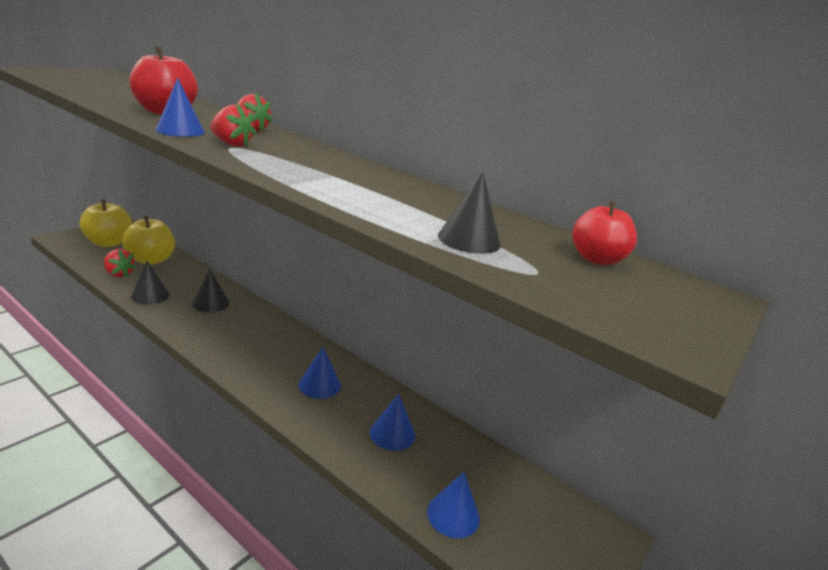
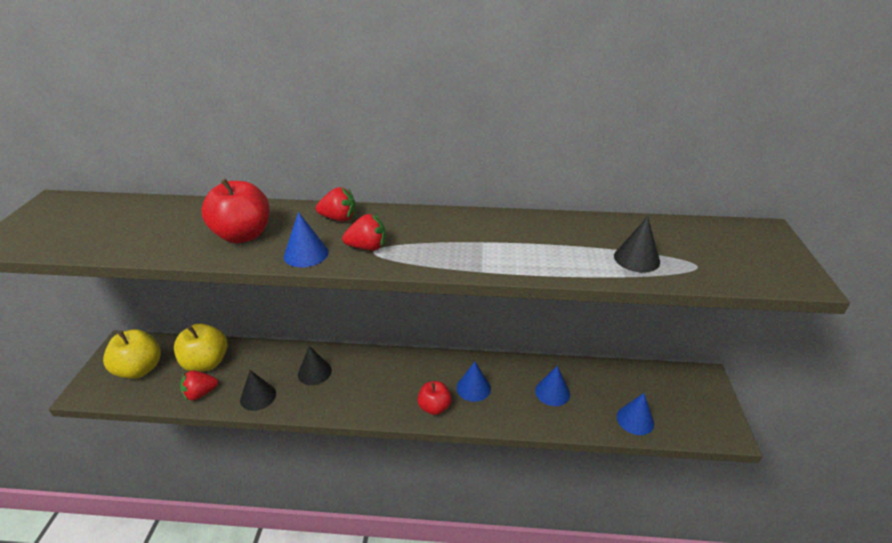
camera: 30 degrees left, 10 degrees up
(119, 274) = (200, 393): red strawberry -> red strawberry turned 150 degrees clockwise
(597, 259) = (698, 234): red apple -> red apple (434, 407)

